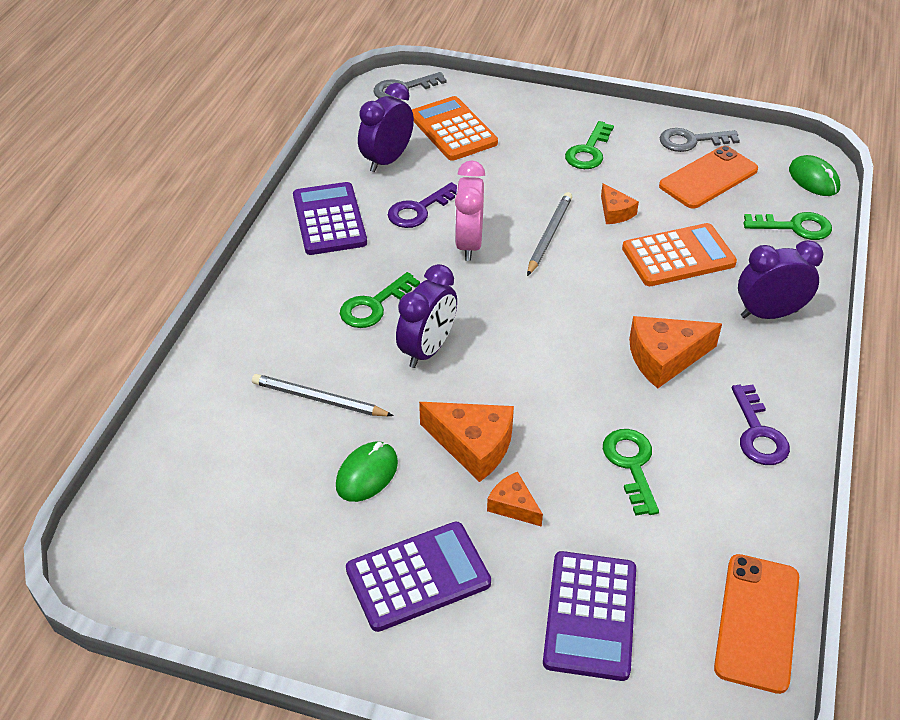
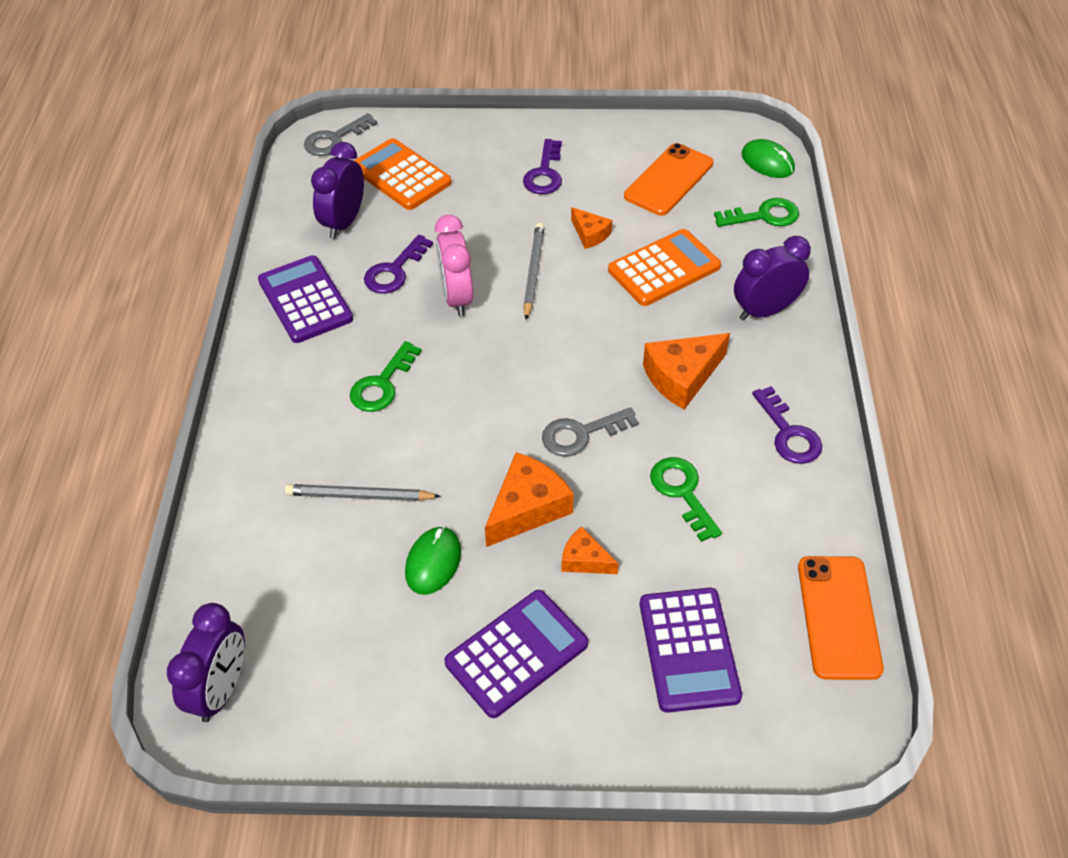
camera: 15 degrees left, 5 degrees up
(428, 350) = (451, 419): purple clock -> purple clock (221, 689)
(473, 445) = (527, 508): orange cheese -> orange cheese turned 60 degrees counterclockwise
(588, 151) = (544, 173): green key -> purple key
(691, 141) = (641, 143): grey key -> grey key (581, 434)

